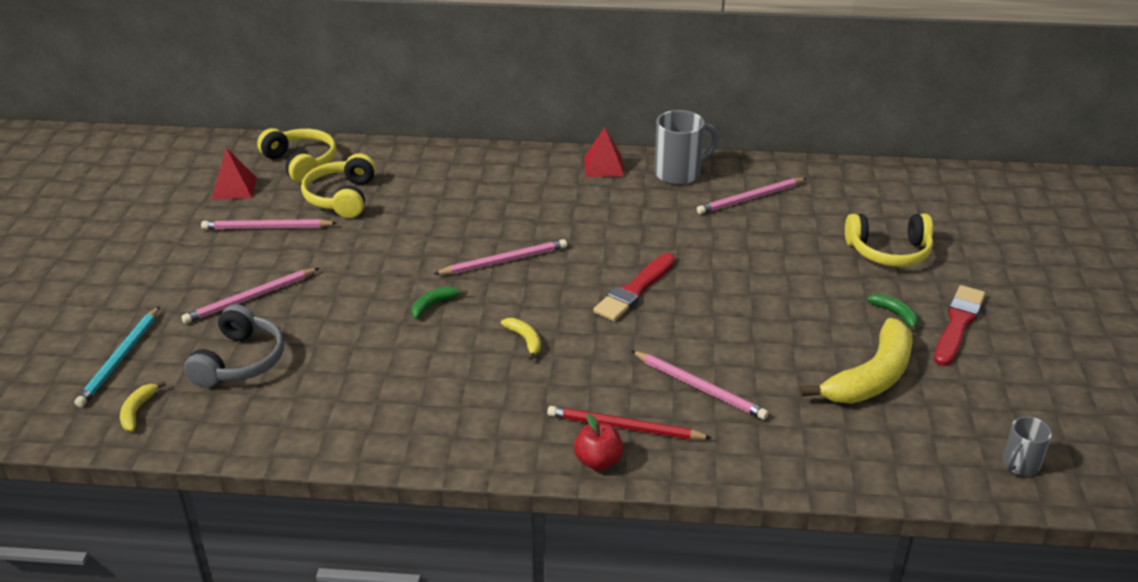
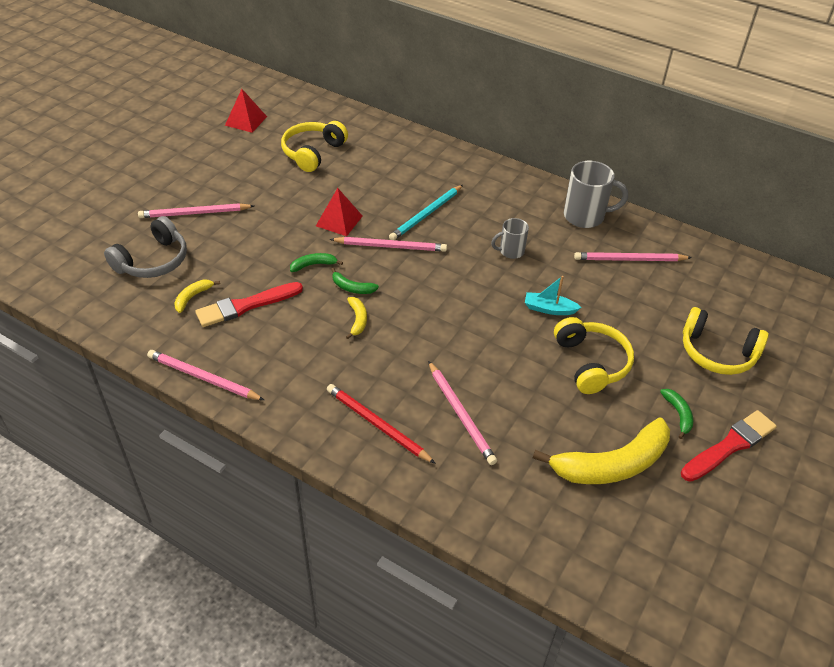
camera: 25 degrees right, 10 degrees up
(120, 359) = (82, 230): turquoise pencil -> turquoise pencil (426, 215)
(137, 411) = (64, 274): yellow banana -> yellow banana (192, 297)
(266, 228) = (244, 160): pink pencil -> pink pencil (203, 378)
(301, 163) = (305, 115): yellow headphones -> yellow headphones (591, 363)
(494, 312) = (352, 288): none -> green banana
(598, 461) = (336, 445): red apple -> none
(604, 166) = (528, 190): red pyramid -> red pyramid (339, 221)
(635, 290) = (473, 308): red brush -> red brush (246, 305)
(709, 266) = (549, 309): none -> turquoise boat
(1019, 465) = (685, 604): grey mug -> grey mug (510, 251)

